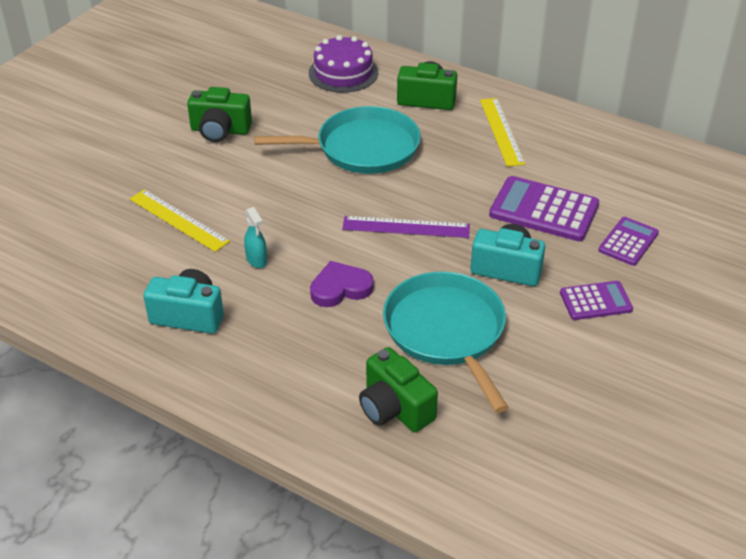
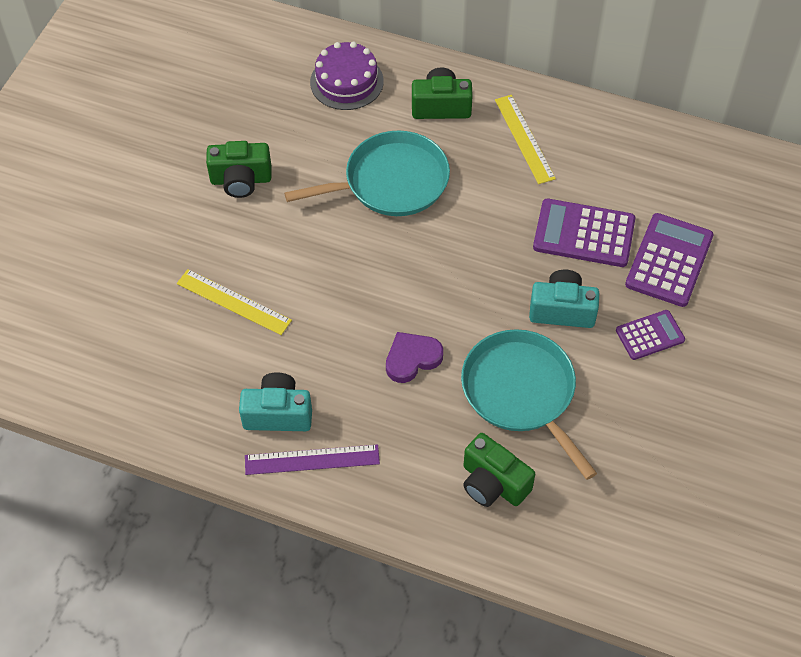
camera: 10 degrees left, 15 degrees up
(256, 260) = (324, 338): turquoise spray bottle -> none
(406, 227) = (457, 276): purple ruler -> purple ruler (312, 460)
(628, 242) = (669, 260): purple calculator -> purple calculator, size x1.67

